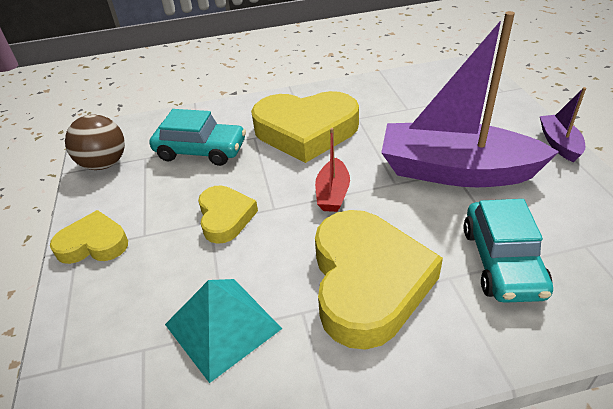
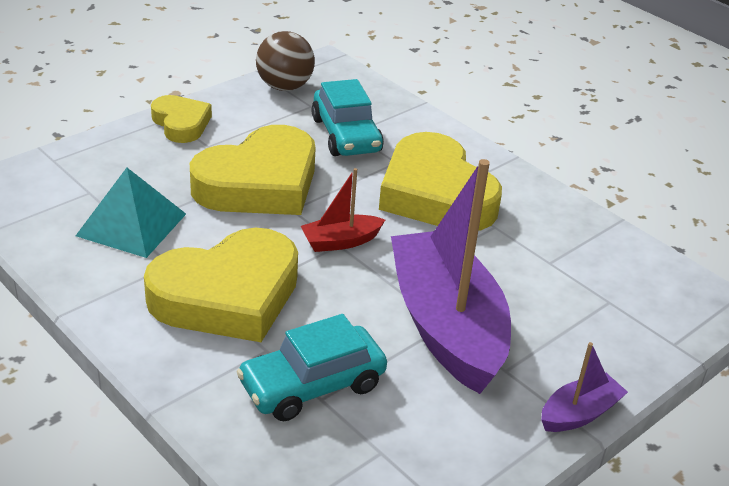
camera: 55 degrees right, 5 degrees down
(225, 217) = (259, 183): yellow heart -> yellow heart, size x1.85

